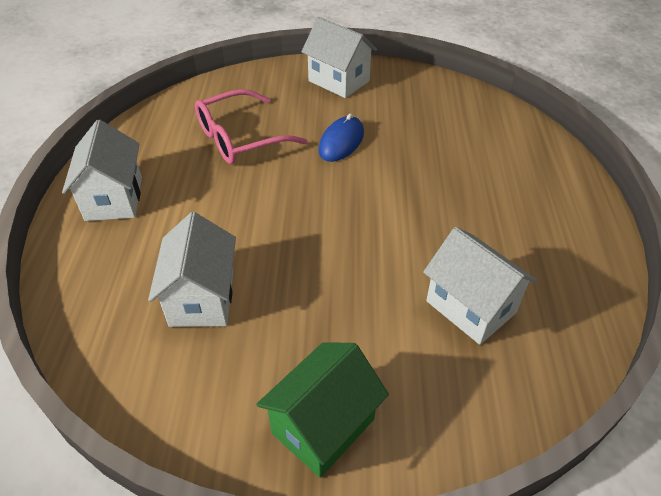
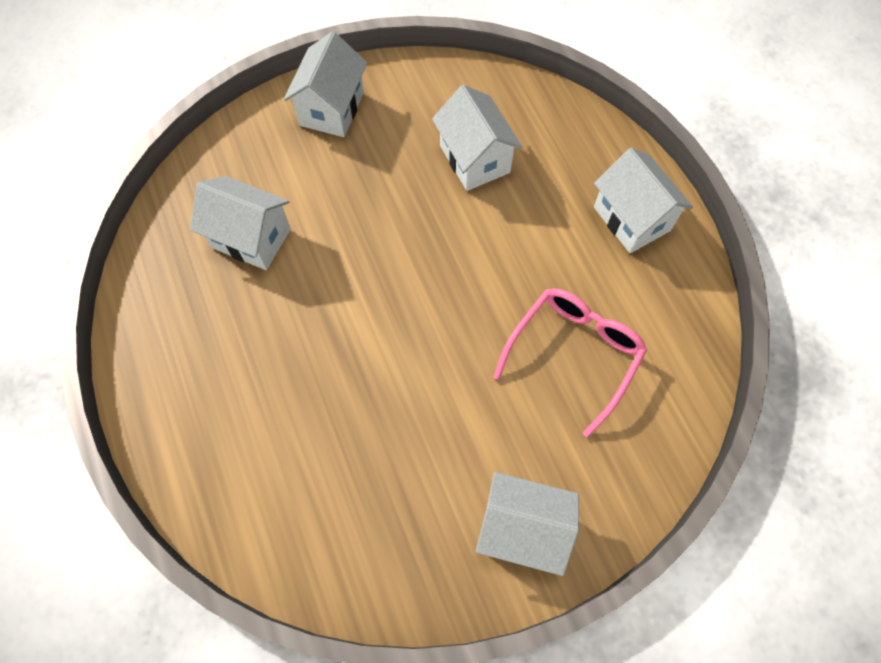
camera: 155 degrees right, 20 degrees up
(323, 426) = (332, 109): green house -> white house
(341, 142) = (456, 399): blue mouse -> none

